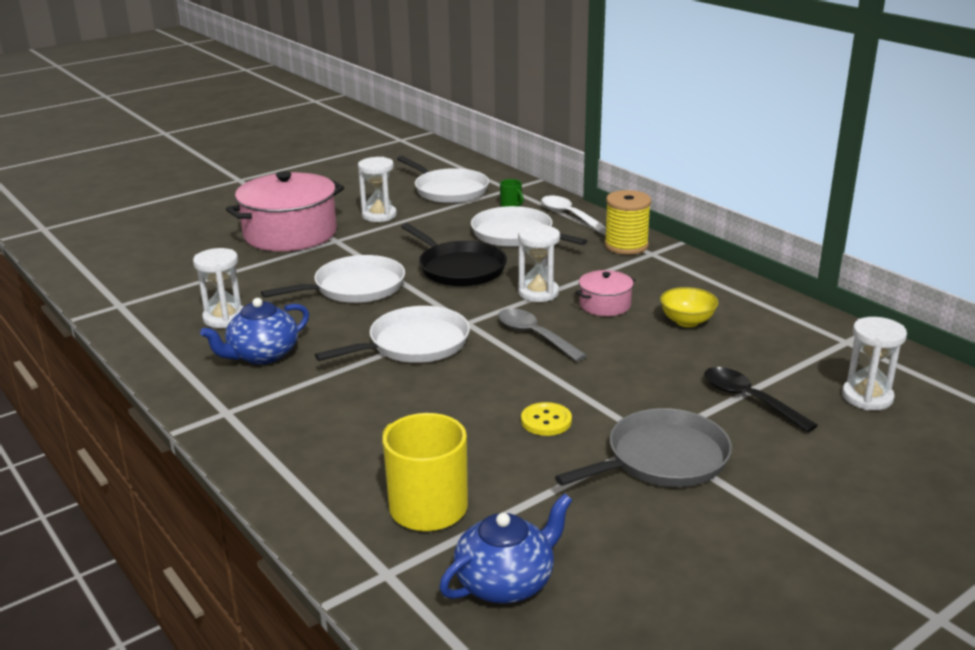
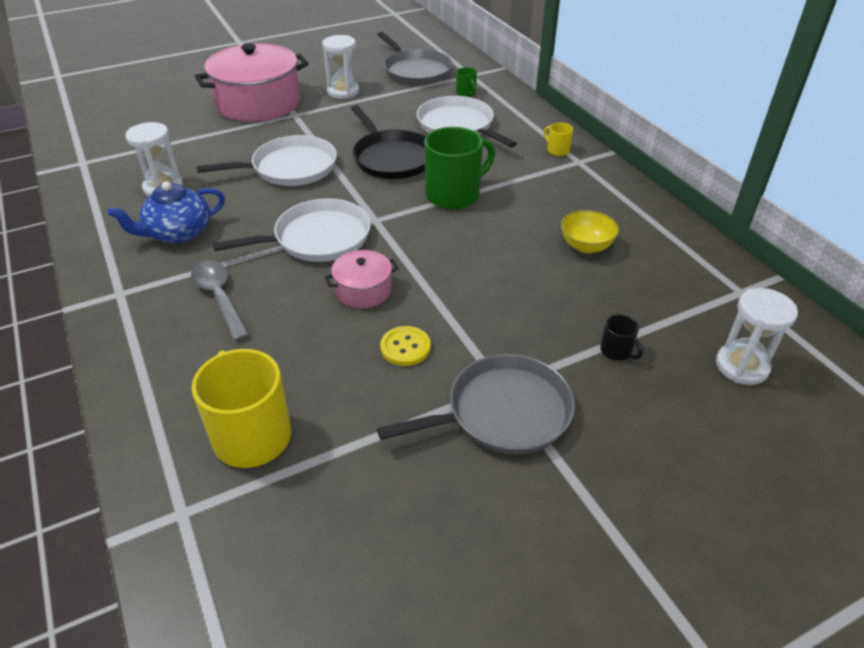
camera: 10 degrees right, 15 degrees up
(448, 190) = (415, 71): white pan -> grey pan
(506, 582) = (290, 546): blue teapot -> none
(534, 336) = (432, 244): grey spoon -> grey spoon (219, 297)
(538, 293) = (454, 194): white hourglass -> green mug
(569, 215) = (515, 110): white spoon -> none
(605, 305) = (512, 216): pink pot -> pink pot (363, 290)
(626, 246) = (557, 150): yellow spool -> yellow mug
(749, 400) = (616, 351): black spoon -> black mug

